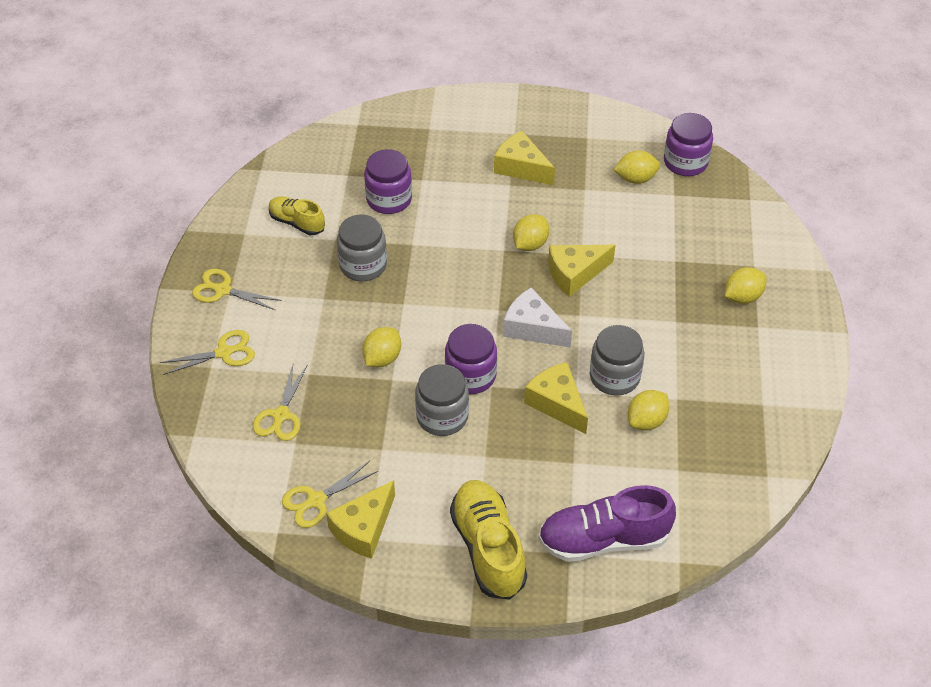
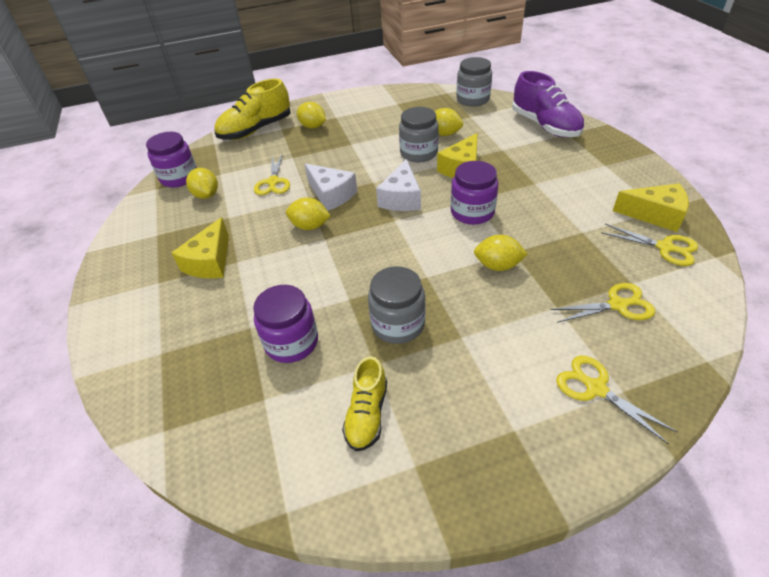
camera: 110 degrees left, 5 degrees down
(222, 290) = (517, 439): yellow scissors -> yellow scissors (273, 182)
(442, 416) = (522, 213): grey jar -> grey jar (472, 99)
(488, 548) = (601, 160): yellow shoe -> yellow shoe (256, 130)
(575, 274) = (331, 195): yellow cheese -> white cheese

